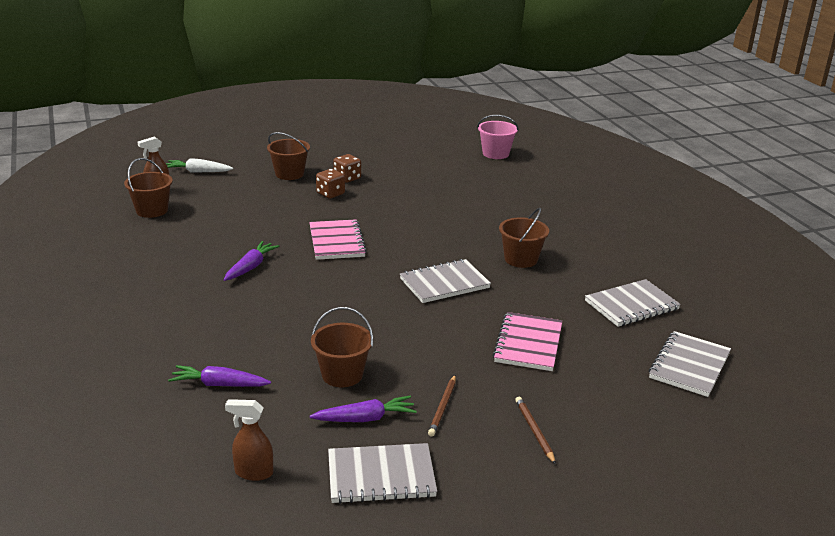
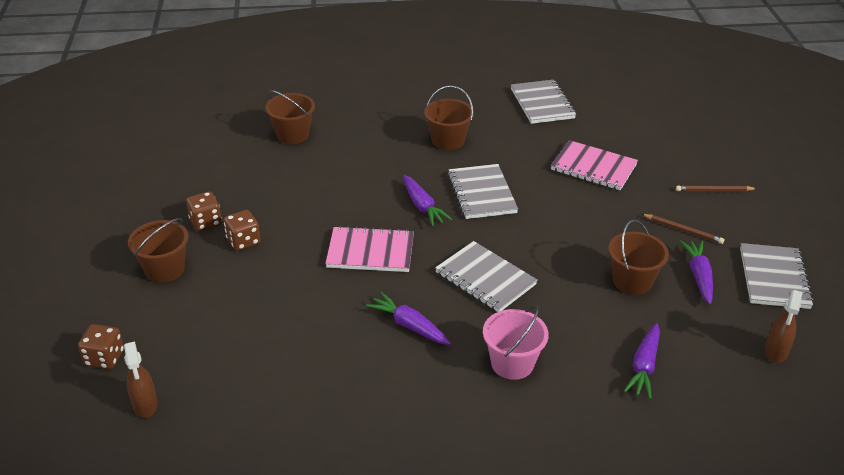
camera: 75 degrees left, 10 degrees up
(152, 210) = (213, 413): brown bucket -> brown bucket (292, 135)
(198, 172) = (104, 358): white carrot -> brown dice
(410, 257) = (422, 206): none -> purple carrot
(495, 154) = (201, 106): pink bucket -> pink bucket (512, 363)
(689, 366) = (632, 102): grey notebook -> grey notebook (485, 279)

